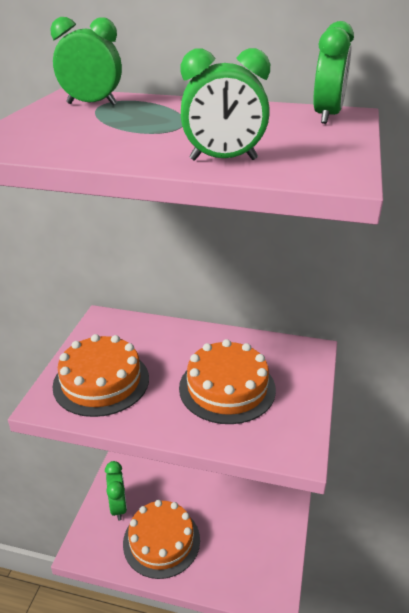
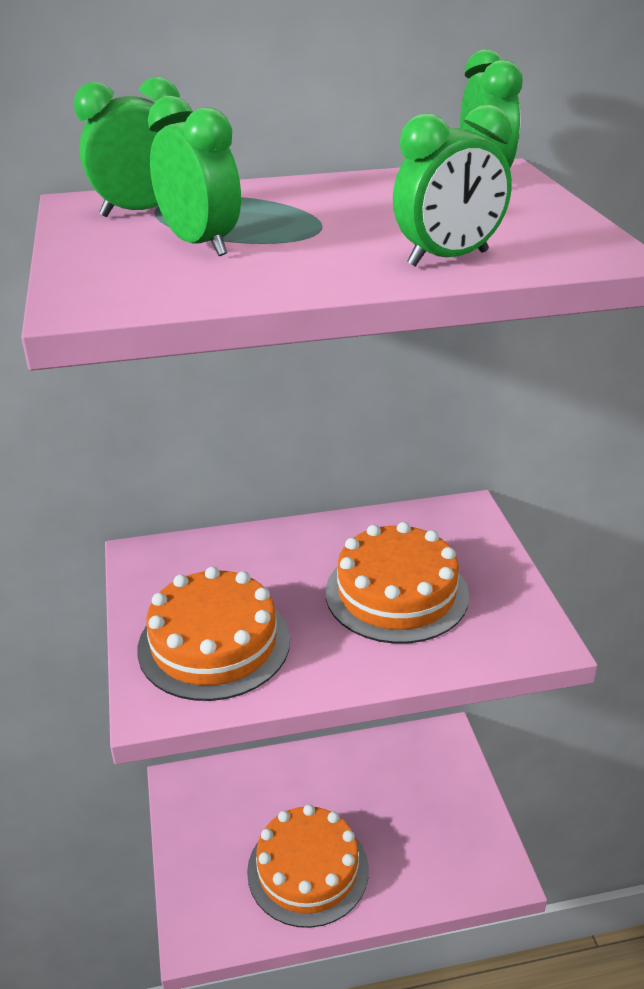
camera: 25 degrees left, 0 degrees up
(118, 506) = (215, 850): green clock -> green clock (200, 245)

